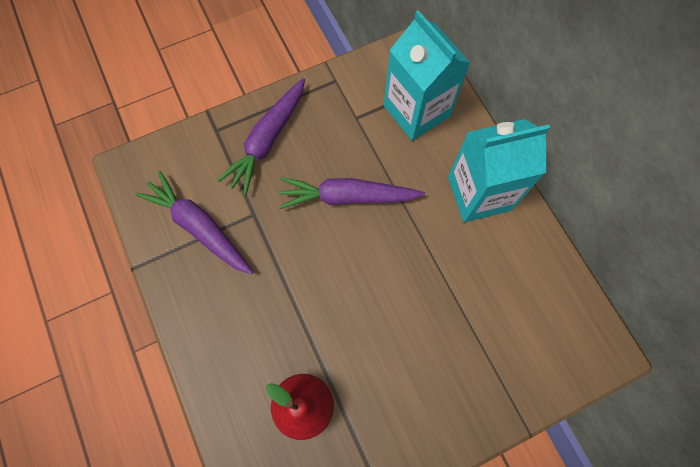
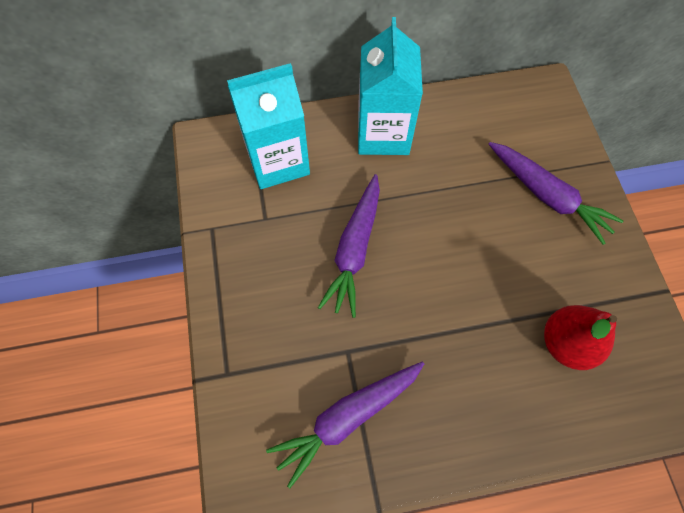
camera: 75 degrees left, 5 degrees down
(267, 140) = (261, 317): purple carrot -> purple carrot (547, 196)

